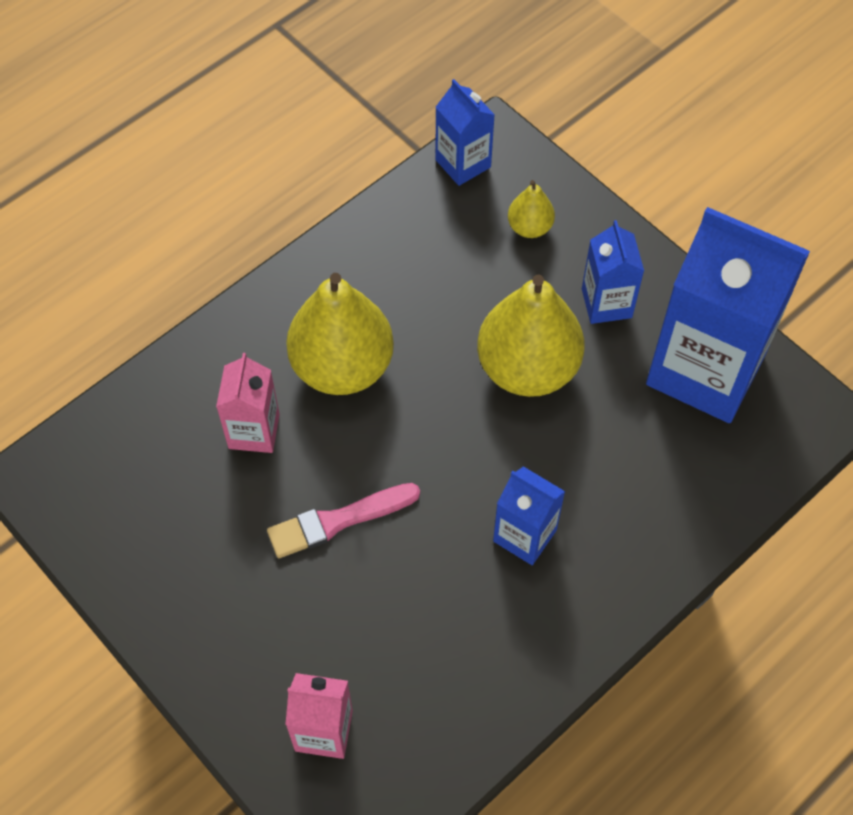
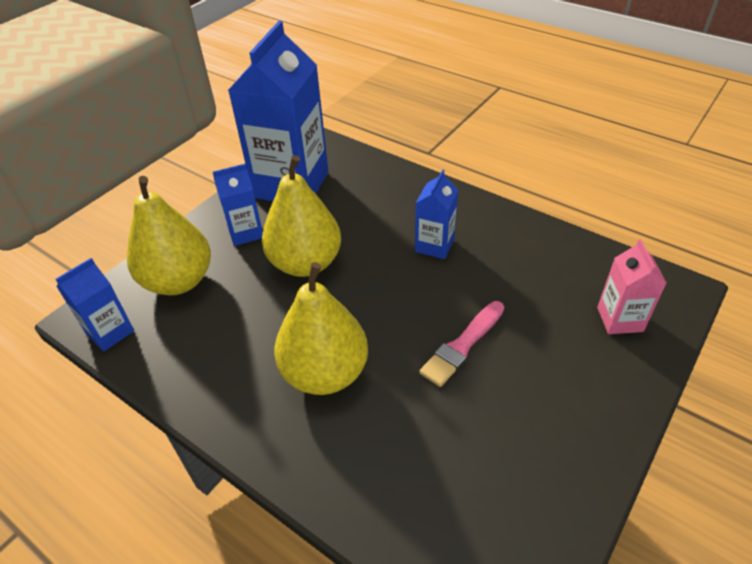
camera: 100 degrees left, 15 degrees down
(254, 431) = (402, 423): pink carton -> none
(338, 521) = (462, 345): pink brush -> pink brush turned 75 degrees clockwise
(529, 227) = (179, 281): yellow pear -> yellow pear, size x2.11

